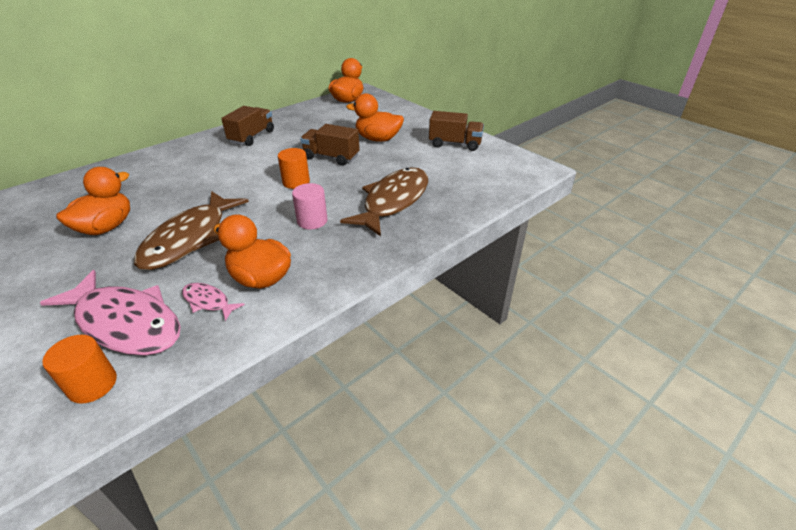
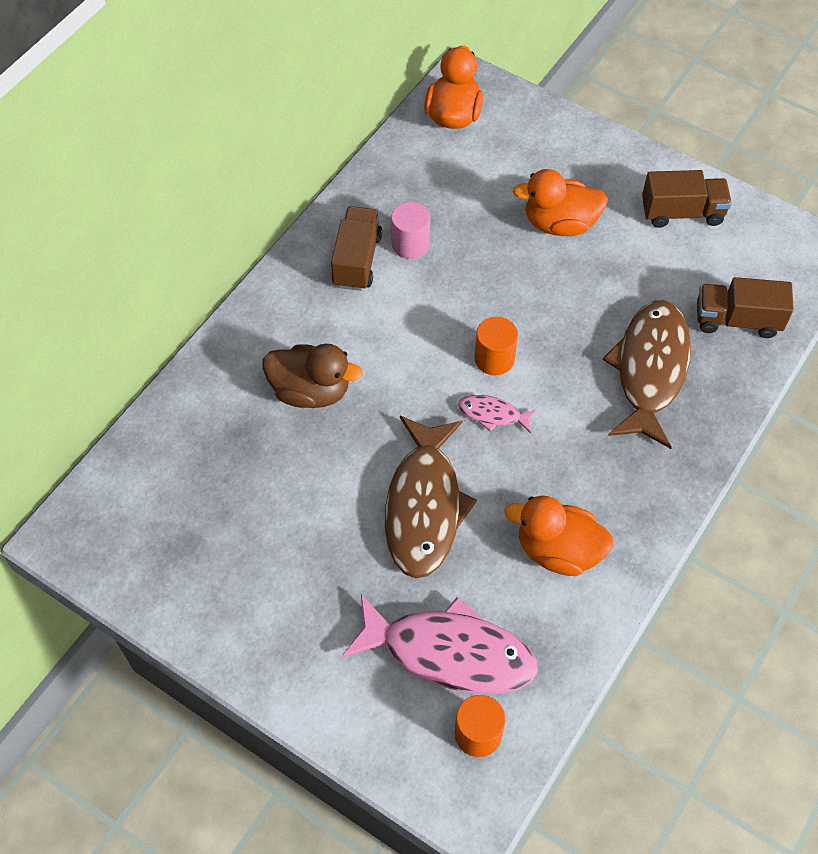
camera: 15 degrees left, 20 degrees up
(106, 227) = (296, 513): orange duck -> none
(174, 178) = (311, 391): none -> brown duck
(208, 301) = (520, 600): pink fish -> pink fish (493, 414)
(312, 221) = (562, 435): pink cylinder -> pink cylinder (410, 244)
(331, 157) = (512, 288): brown truck -> brown truck (737, 320)

